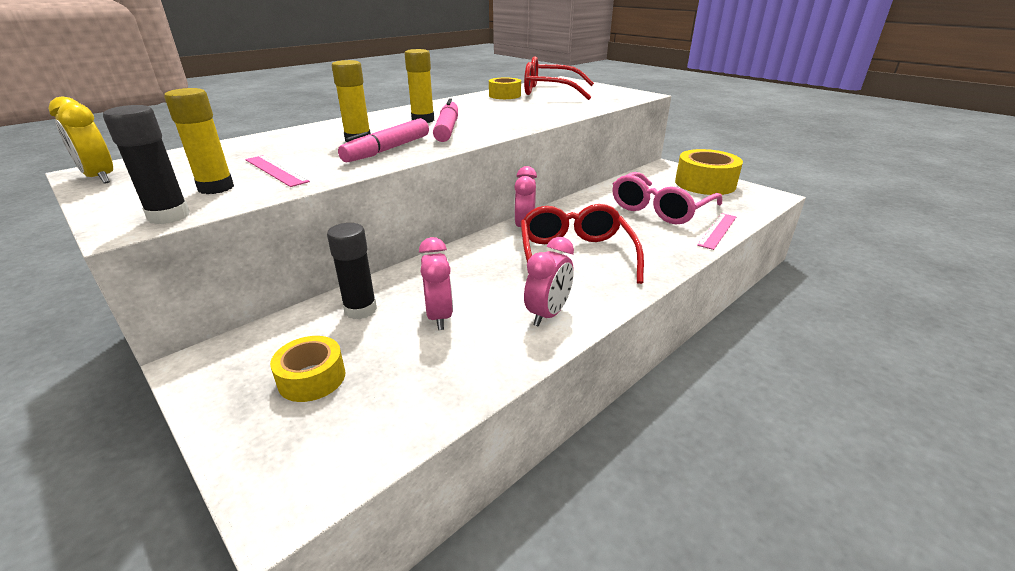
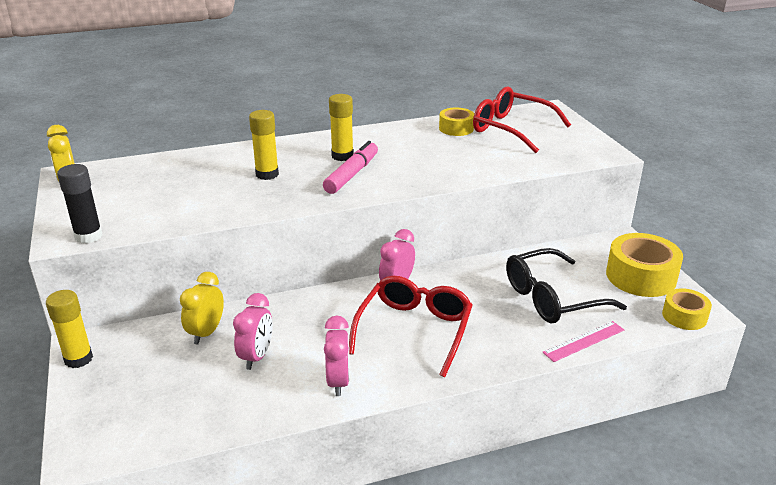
camera: 25 degrees right, 0 degrees up
(216, 188) = (131, 212): yellow glue stick -> yellow glue stick (78, 359)
(276, 170) = (181, 201): pink ruler -> none
(312, 378) = (141, 379): yellow tape -> yellow tape (684, 316)
(360, 310) = (206, 333): black glue stick -> yellow clock
(387, 150) = (279, 194): pink marker -> none
(548, 314) = (338, 382): pink clock -> pink clock turned 60 degrees counterclockwise
(660, 209) = (552, 298): pink glasses -> black glasses

